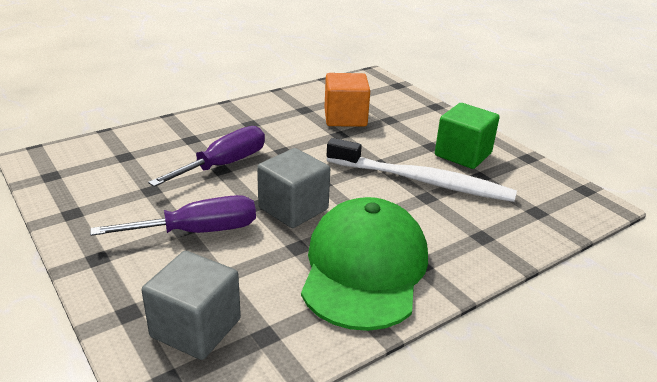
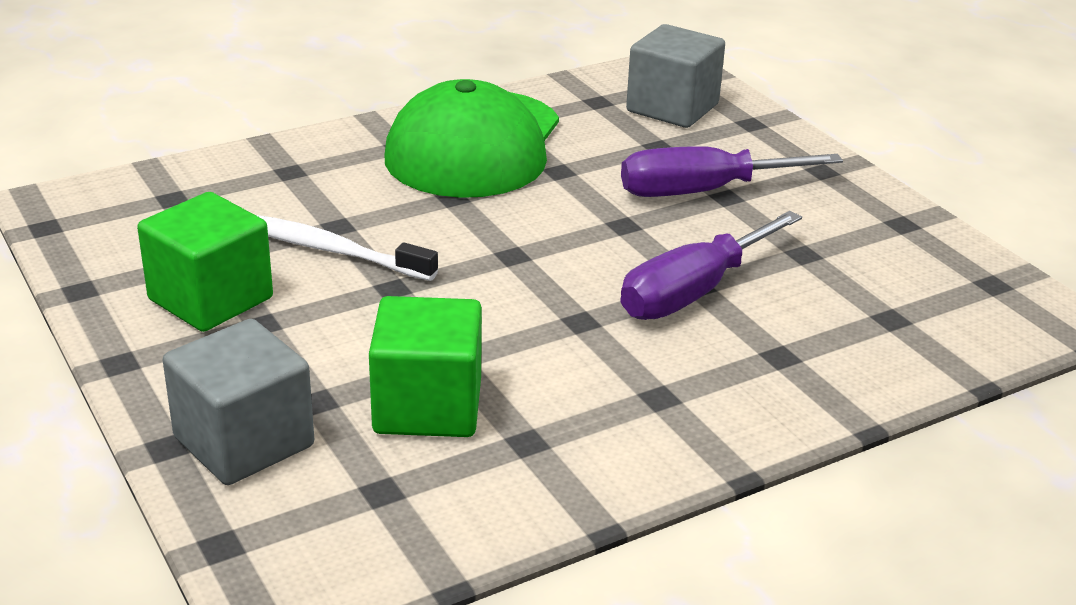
camera: 175 degrees left, 0 degrees up
(293, 208) = (564, 215): grey cube -> grey cube (244, 442)
(345, 118) = (427, 407): orange cube -> green cube
(422, 181) = (329, 250): white toothbrush -> white toothbrush, size x0.65

